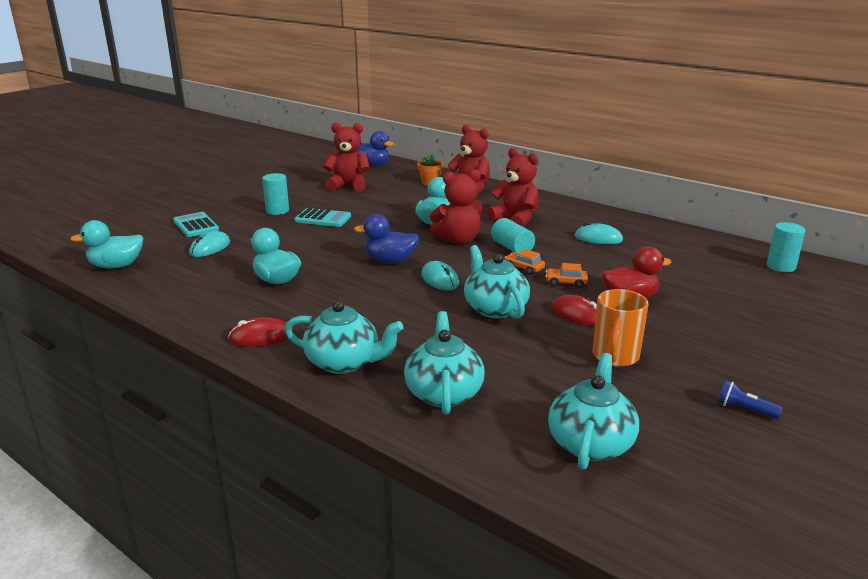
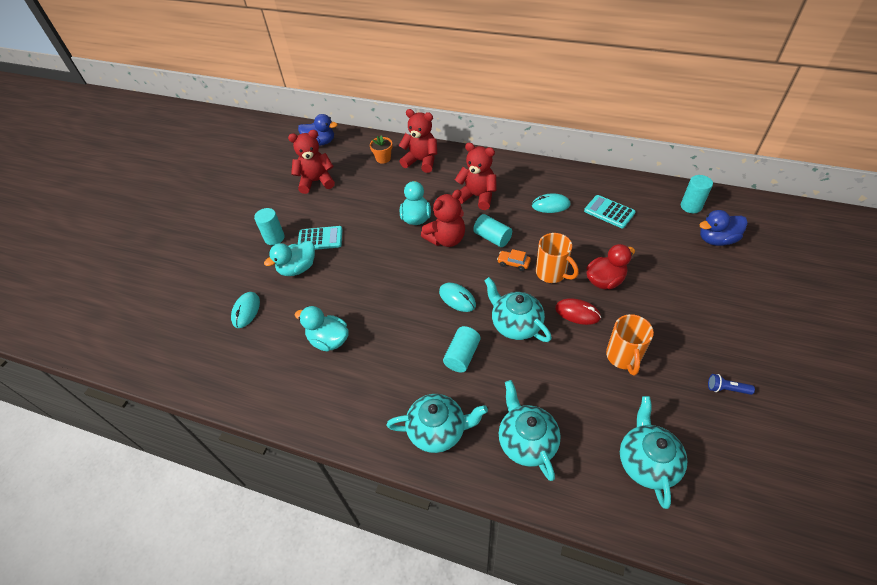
camera: 15 degrees left, 25 degrees up
(116, 266) = (178, 363): turquoise duck -> turquoise duck (298, 268)
(196, 225) = (214, 281): turquoise calculator -> turquoise calculator (609, 212)
(261, 337) = (357, 420): red mouse -> none
(390, 261) = (406, 285): blue duck -> blue duck (716, 239)
(414, 317) = (462, 355): none -> turquoise cylinder
(566, 282) = (552, 273): orange car -> orange mug

